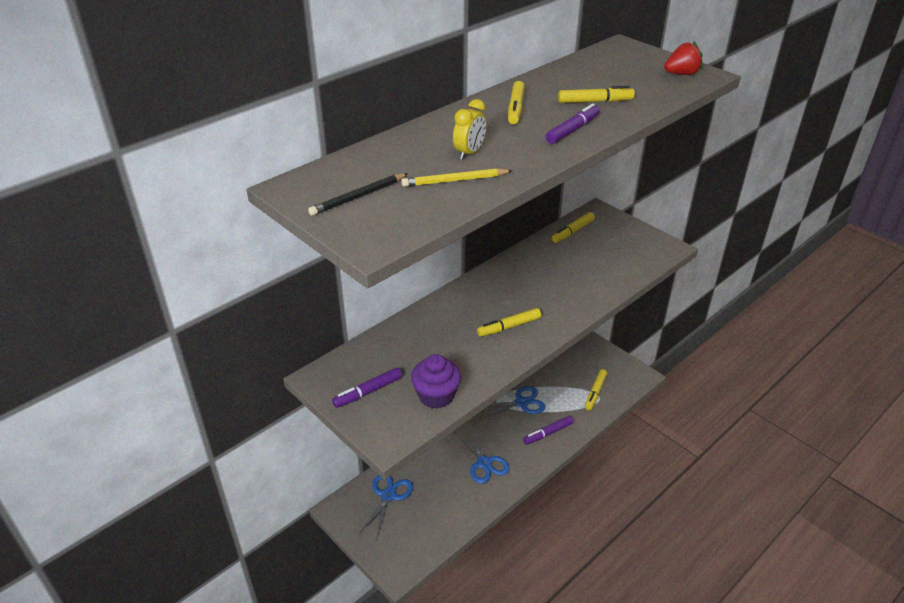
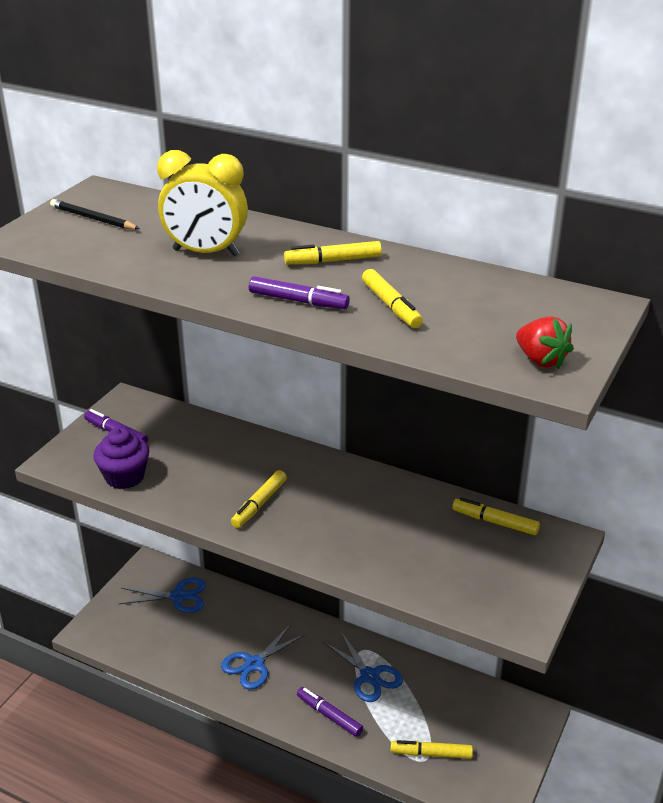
camera: 70 degrees right, 5 degrees down
(454, 180) = (143, 255): yellow pencil -> none
(469, 153) = (206, 253): yellow clock -> yellow clock, size x1.76
(509, 327) = (259, 504): yellow marker -> yellow marker turned 105 degrees counterclockwise

